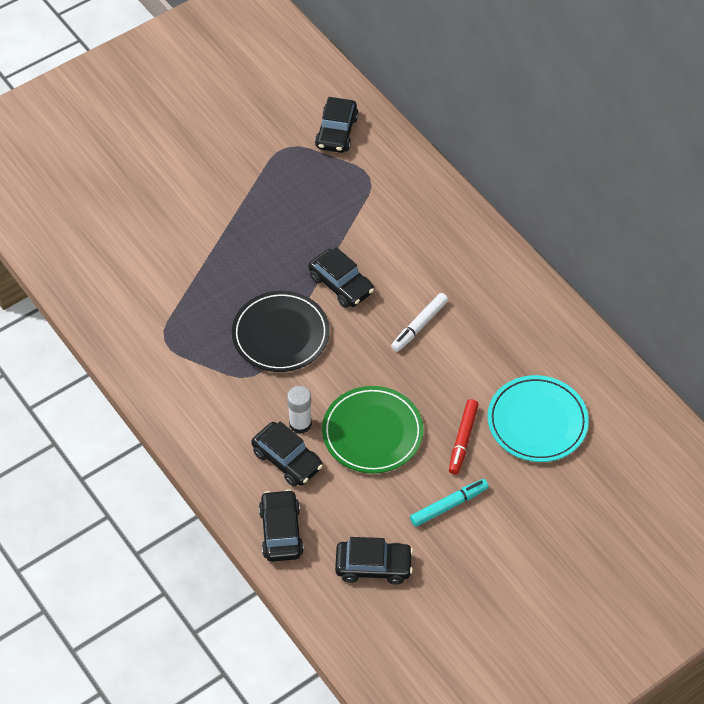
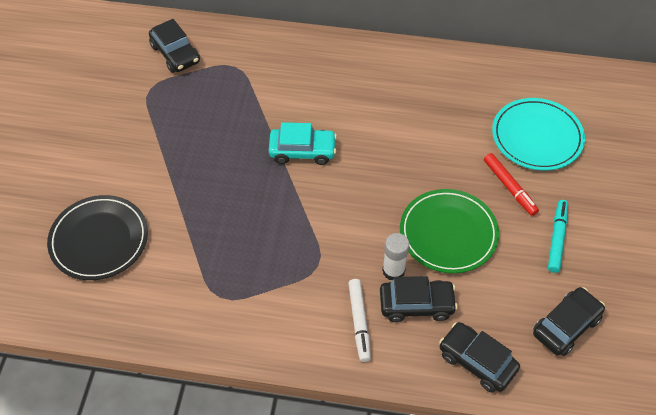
camera: 45 degrees left, 0 degrees up
(280, 334) = (302, 219): black plate -> black plate (99, 240)
(341, 284) = (302, 151): black car -> turquoise car
(419, 326) = (388, 136): white marker -> white marker (359, 322)

